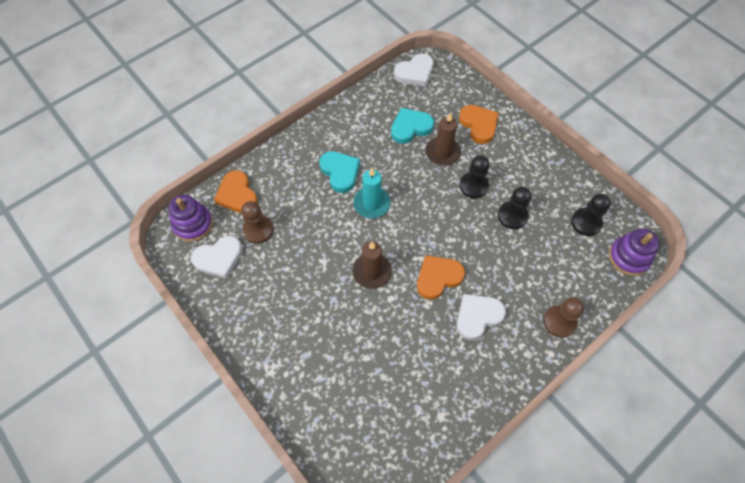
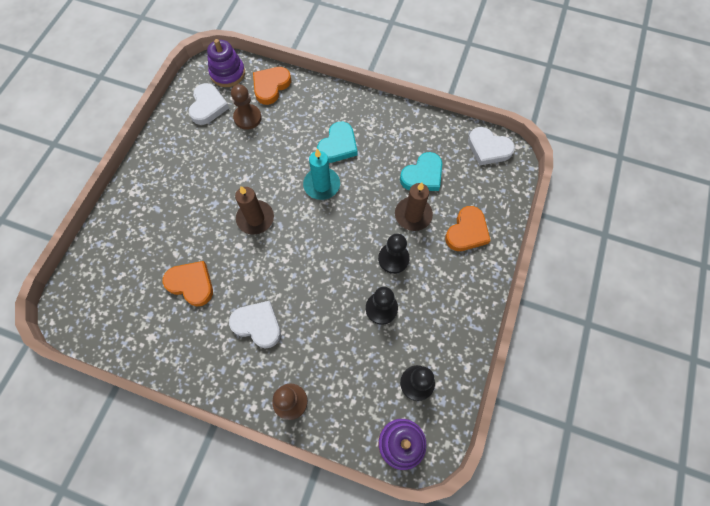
camera: 60 degrees right, 5 degrees up
(219, 258) = (208, 106): white heart -> white heart turned 120 degrees counterclockwise
(410, 127) = (422, 175): turquoise heart -> turquoise heart turned 105 degrees clockwise
(438, 277) = (278, 273): orange heart -> orange heart (191, 284)

